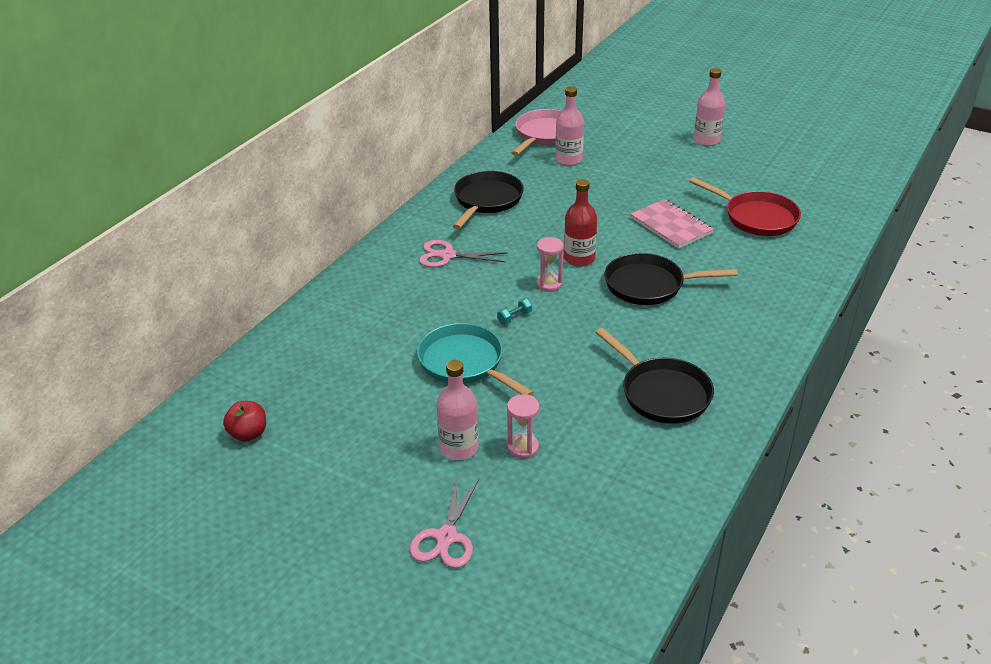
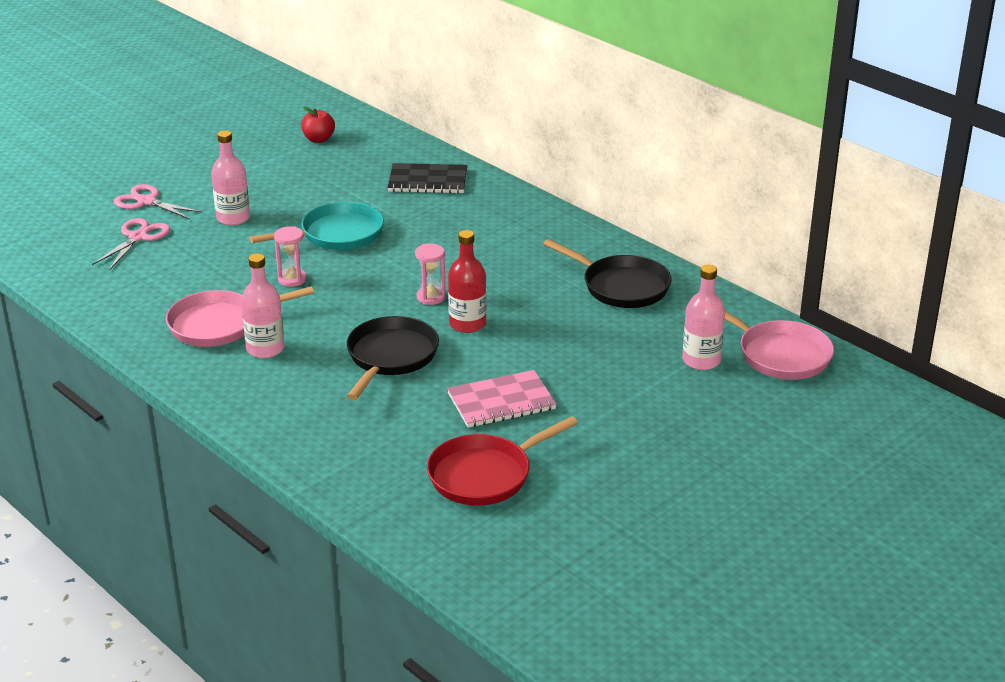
camera: 105 degrees right, 5 degrees down
(334, 330) = (428, 181): none -> black notebook
(447, 256) = (518, 248): pink scissors -> pink scissors (138, 237)
(514, 317) = (387, 269): turquoise dumbbell -> none
(523, 447) = (209, 245): pink hourglass -> pink hourglass (292, 279)
(661, 393) = (220, 324): black pan -> pink pan
(706, 140) = (718, 493): pink bottle -> pink bottle (265, 349)

